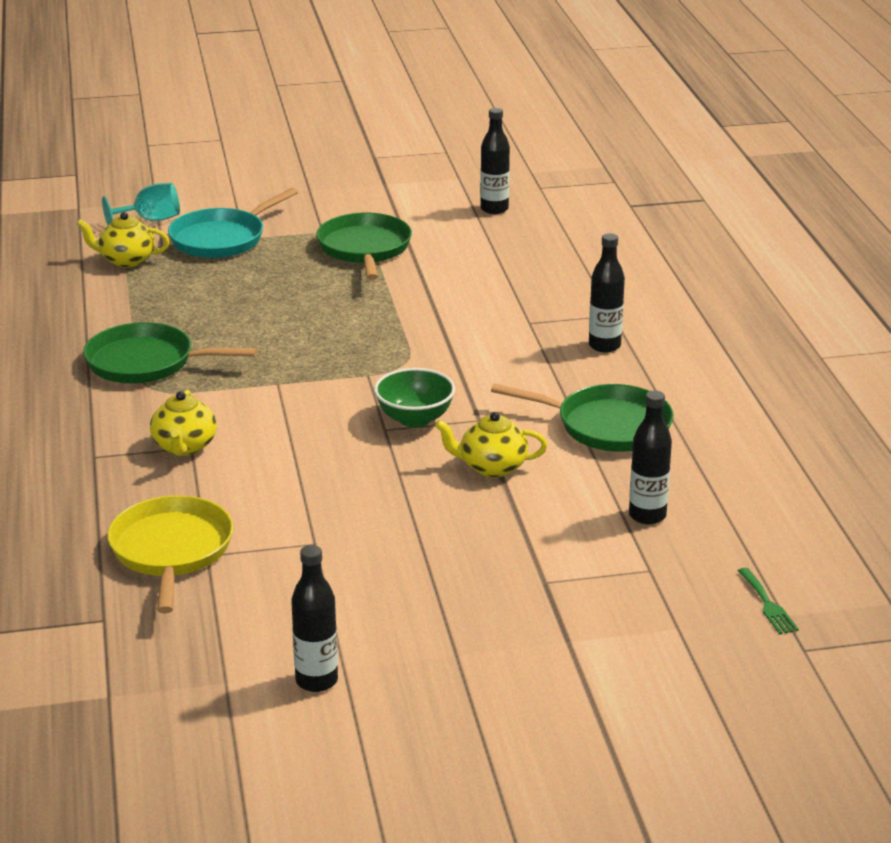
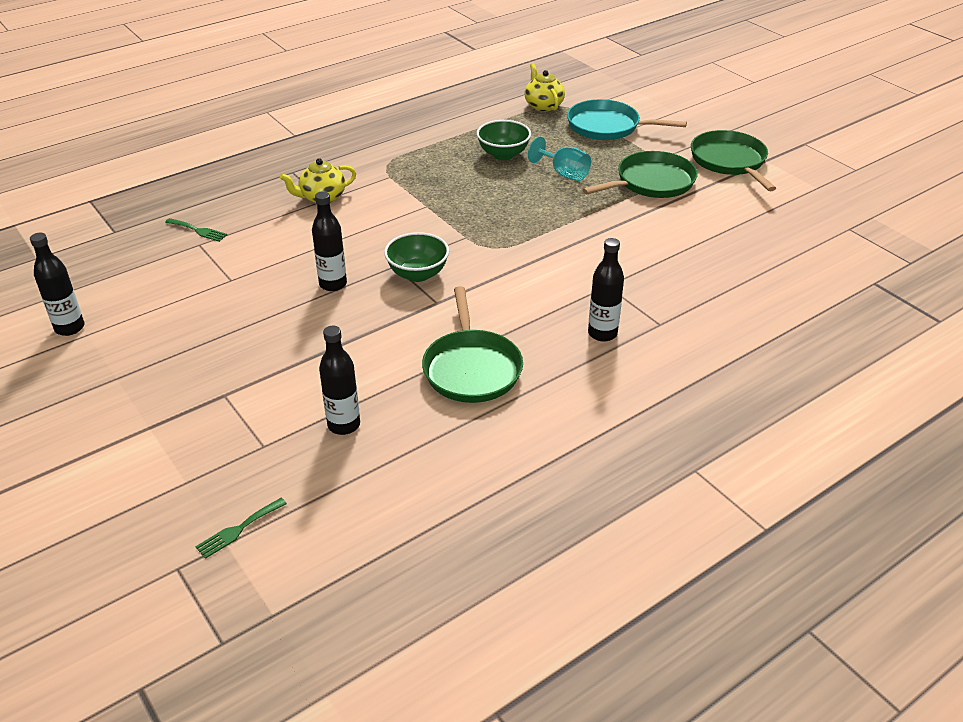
camera: 65 degrees right, 10 degrees up
(145, 362) = (417, 153): green pan -> green pan (729, 161)
(151, 220) = (606, 96): turquoise goblet -> turquoise goblet (564, 173)
(171, 550) = (198, 230): yellow pan -> green fork
(213, 311) = (503, 154): none -> green bowl
(491, 467) = (371, 327): yellow teapot -> none
(494, 209) = (783, 218): black bottle -> black bottle (333, 284)

